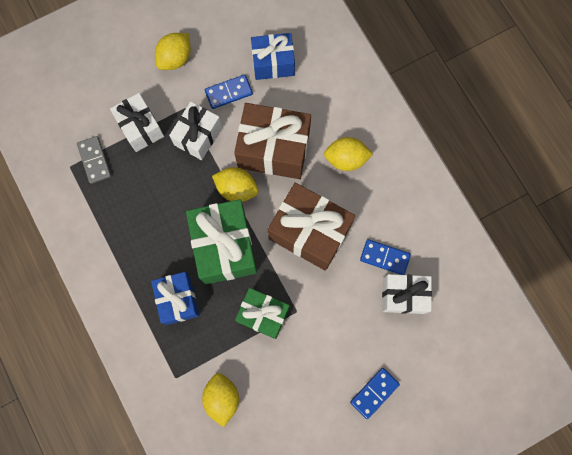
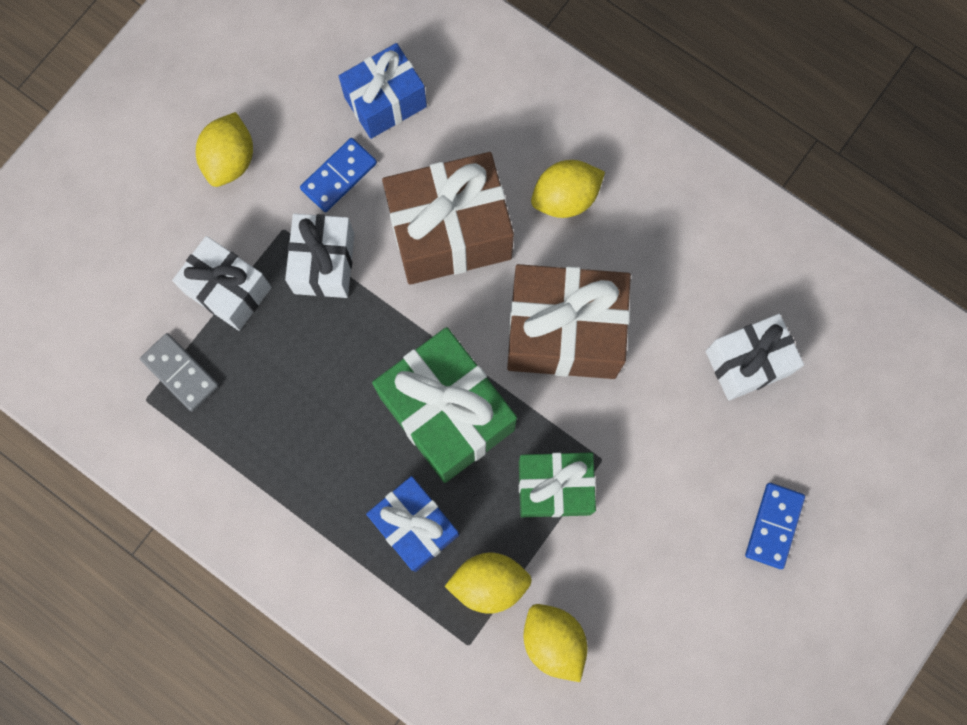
camera: 25 degrees left, 0 degrees up
(236, 189) = (422, 317): yellow lemon -> yellow lemon (489, 583)
(384, 257) = (693, 319): blue domino -> none

